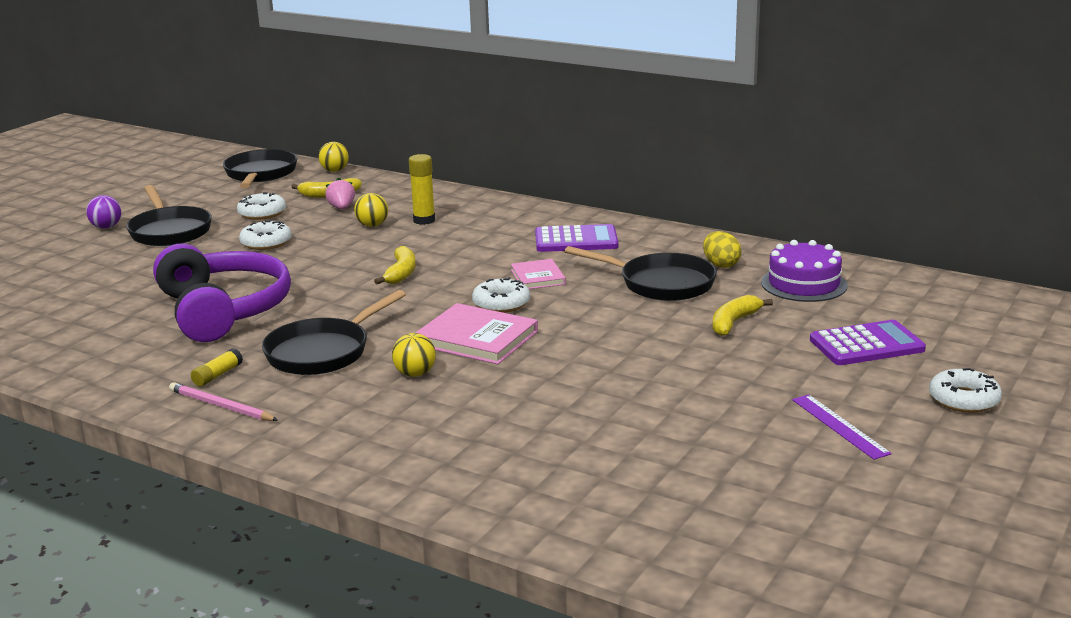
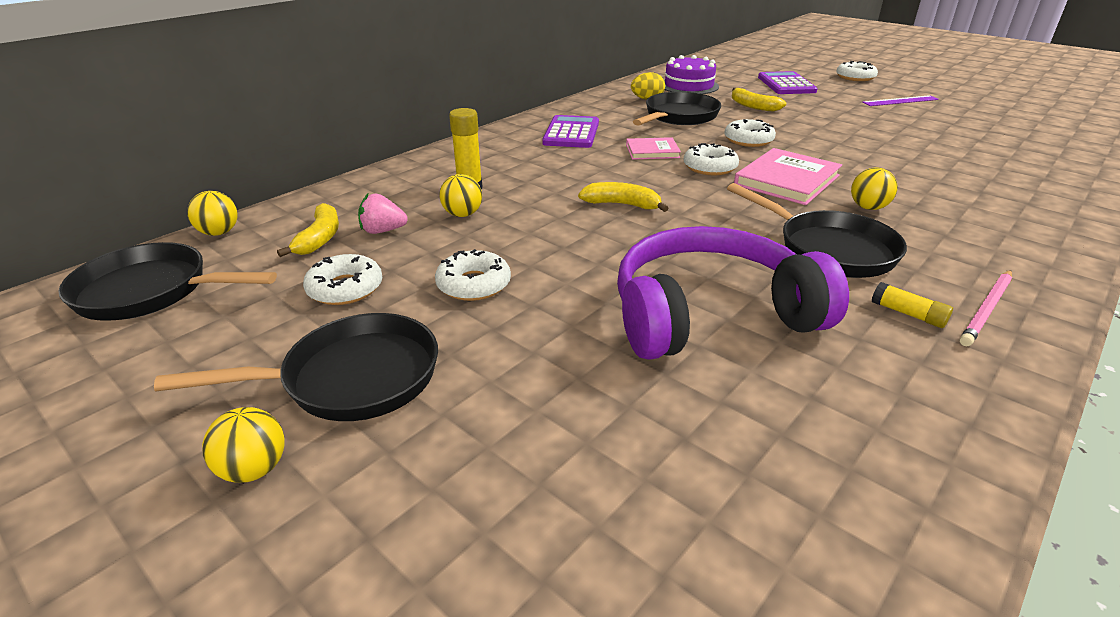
camera: 80 degrees left, 10 degrees up
(106, 227) = (254, 469): purple ball -> yellow ball
(594, 320) = (748, 140): none -> white donut

